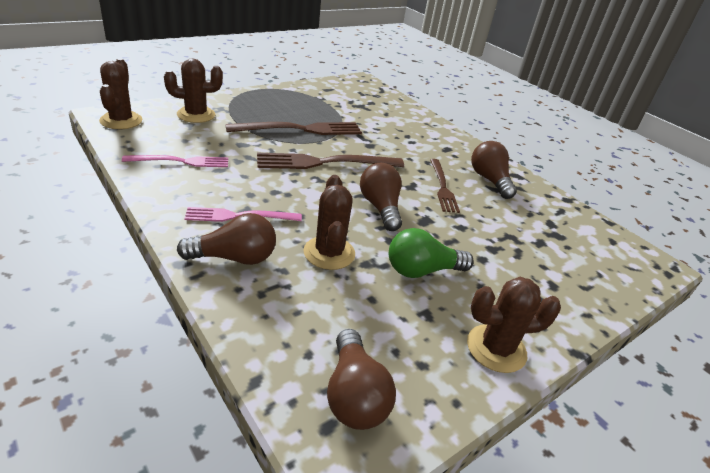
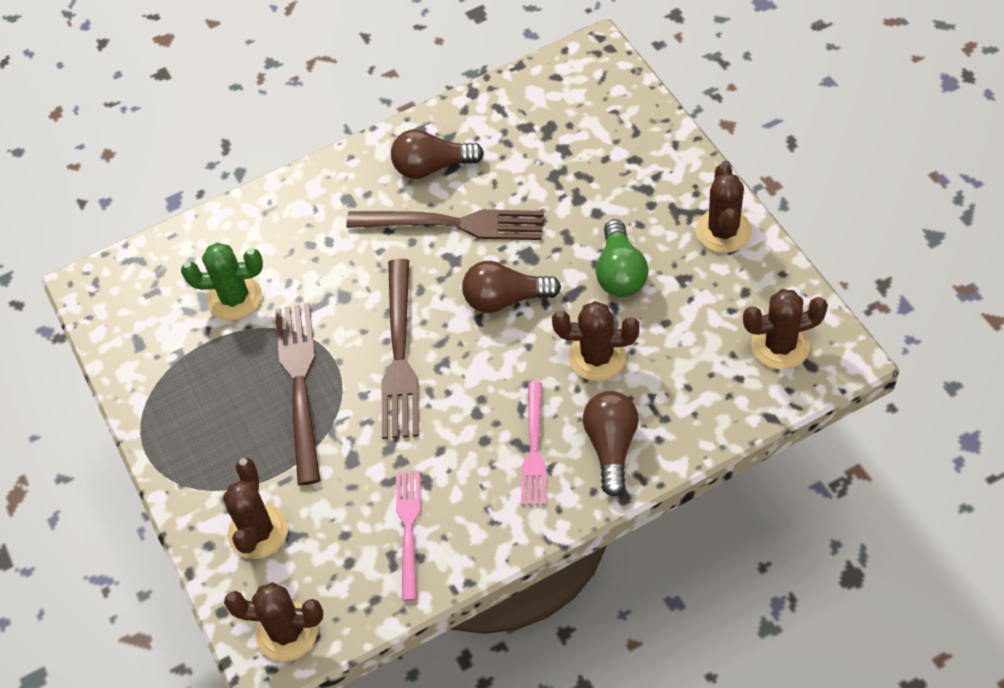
camera: 70 degrees left, 20 degrees up
(354, 395) = (780, 345): brown light bulb -> brown cactus
(362, 113) = (235, 298): none -> green cactus
(442, 187) = (453, 224): brown fork -> brown fork, size x1.58

